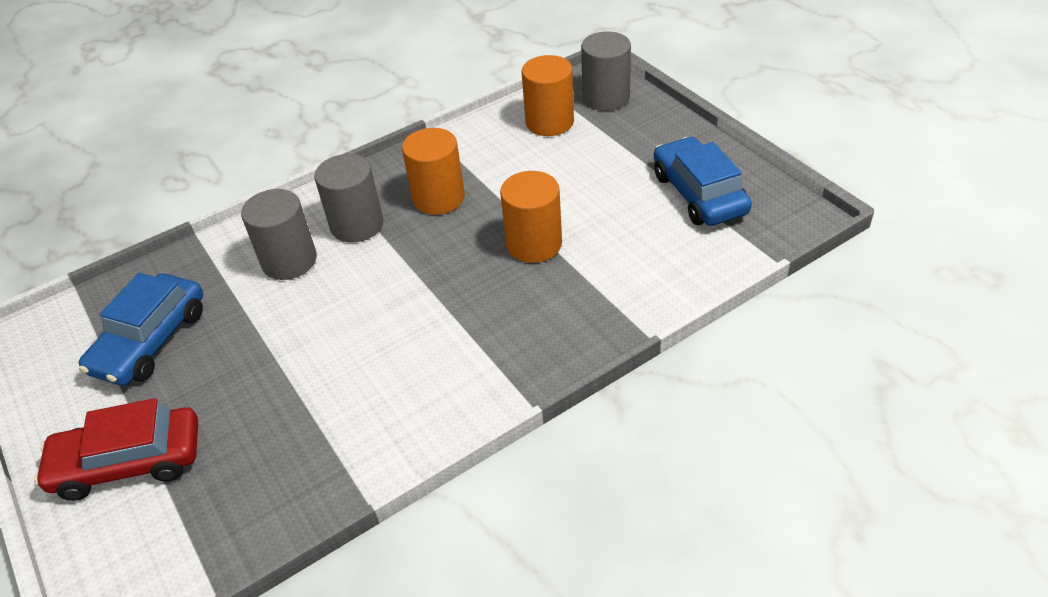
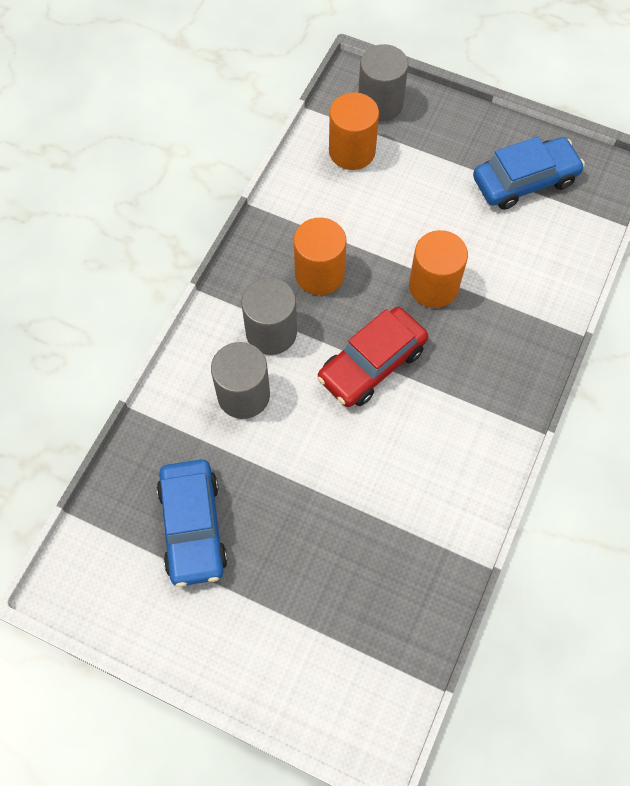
camera: 35 degrees left, 20 degrees up
(129, 462) = (278, 633): red car -> red car (372, 364)
(699, 194) = (524, 181): blue car -> blue car turned 120 degrees clockwise

